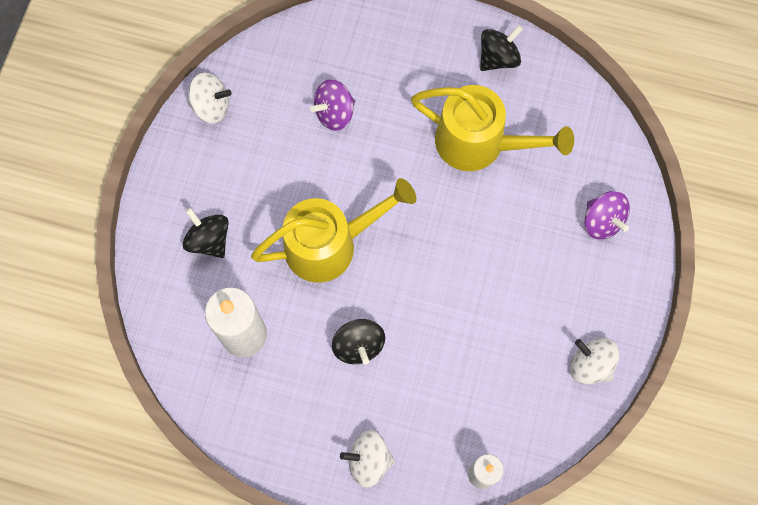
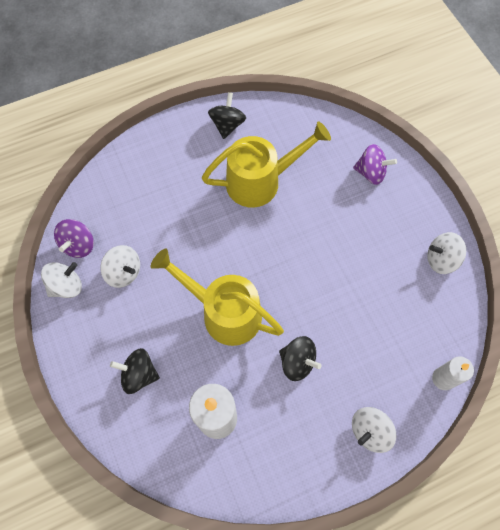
camera: 40 degrees left, 5 degrees down
(272, 134) = (124, 272): none -> white spinning top
(331, 244) = (223, 312): yellow watering can -> yellow watering can turned 90 degrees counterclockwise
(334, 113) = (154, 229): purple spinning top -> purple spinning top (78, 245)

